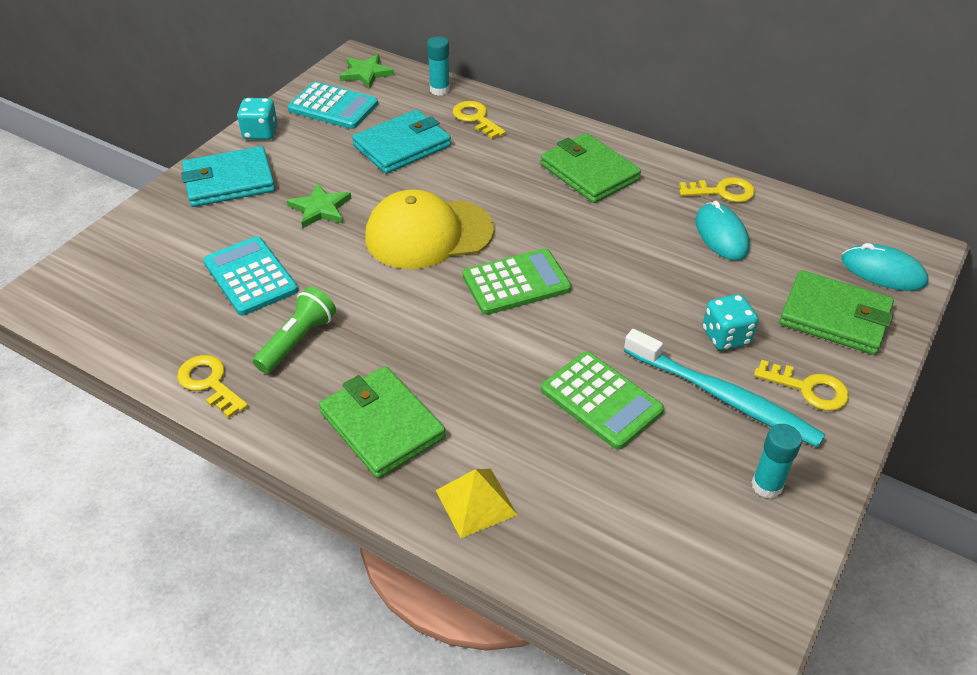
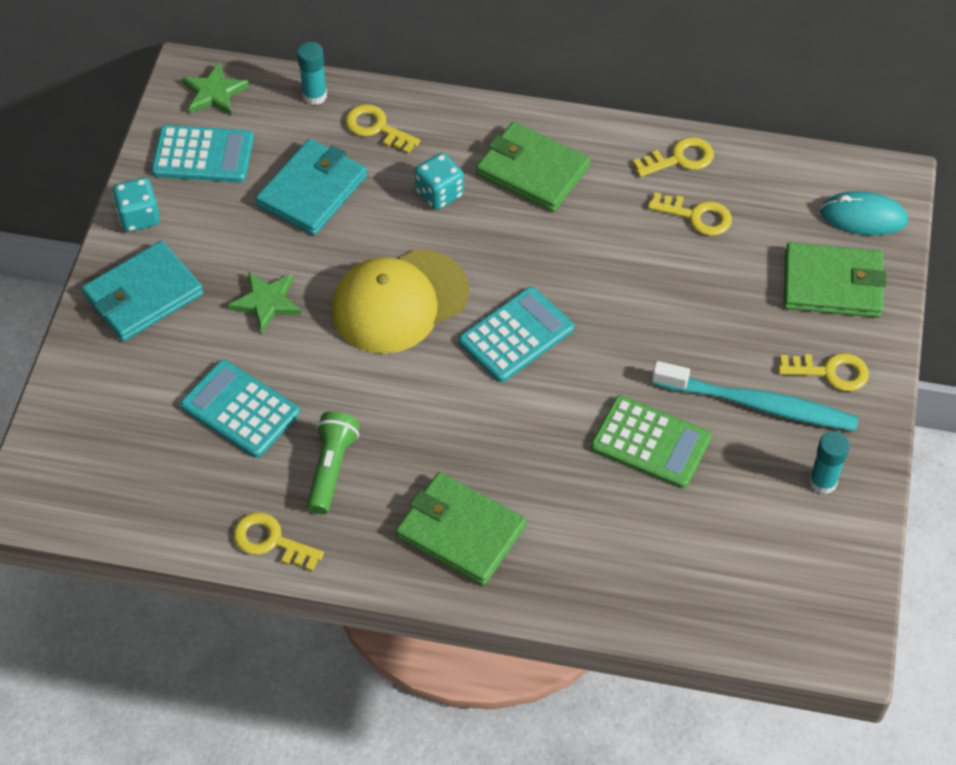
camera: 20 degrees left, 10 degrees up
(476, 502) = (581, 579): yellow pyramid -> none
(516, 283) = (516, 335): green calculator -> turquoise calculator
(721, 235) = (696, 216): turquoise mouse -> yellow key
(726, 337) = (739, 338): turquoise dice -> turquoise dice (439, 194)

